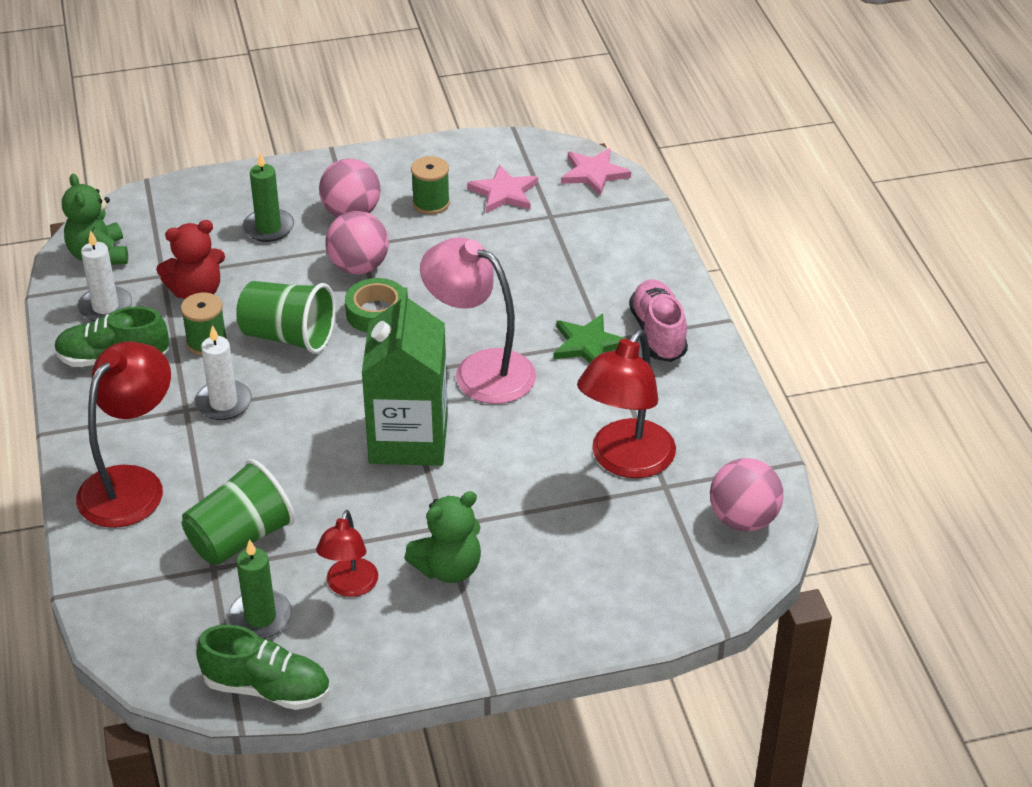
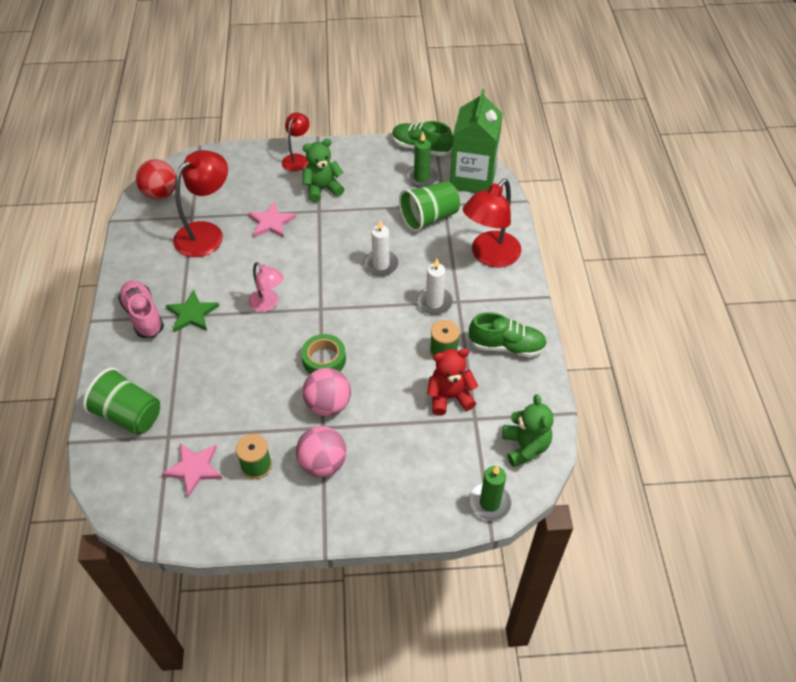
camera: 170 degrees left, 10 degrees up
(105, 307) = (516, 393): white candle -> white candle (381, 265)
(268, 228) = (391, 457): green candle -> green candle (490, 503)
(288, 337) = (387, 348): green cup -> green cup (129, 415)
(349, 586) = (375, 186): red lamp -> red lamp (297, 159)
(408, 439) = (325, 263): green carton -> green carton (473, 178)
(480, 370) = (268, 304): pink lamp -> pink lamp, size x0.58
(594, 173) = (112, 480): pink star -> pink star (271, 222)
(658, 333) = (143, 316): pink shoe -> pink shoe turned 150 degrees clockwise
(743, 519) = (160, 194): pink ball -> red ball

